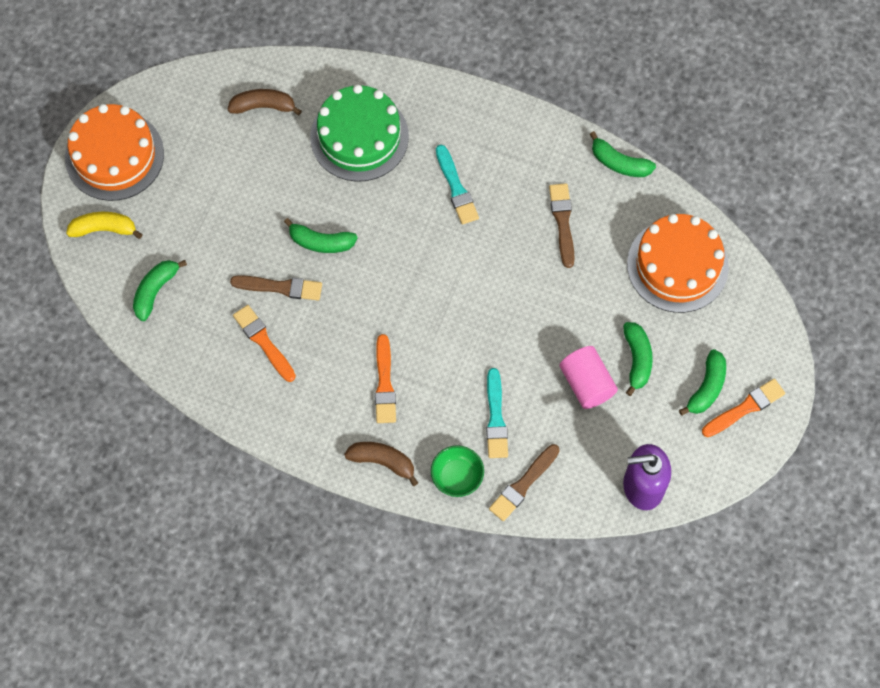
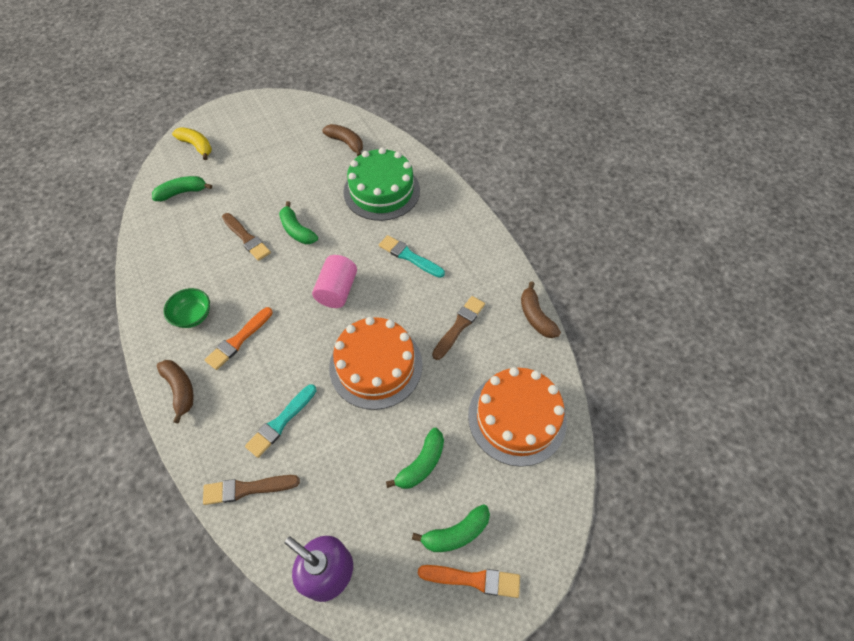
camera: 40 degrees right, 10 degrees down
(114, 155) = (244, 117): orange cake -> orange cake (376, 365)
(264, 342) = (202, 261): orange brush -> none
(456, 188) = (409, 256): turquoise brush -> turquoise brush turned 105 degrees clockwise
(457, 476) = (212, 442): green bowl -> green bowl (193, 316)
(586, 384) = (367, 451): pink cylinder -> pink cylinder (337, 290)
(619, 163) = (535, 316): green banana -> brown banana

